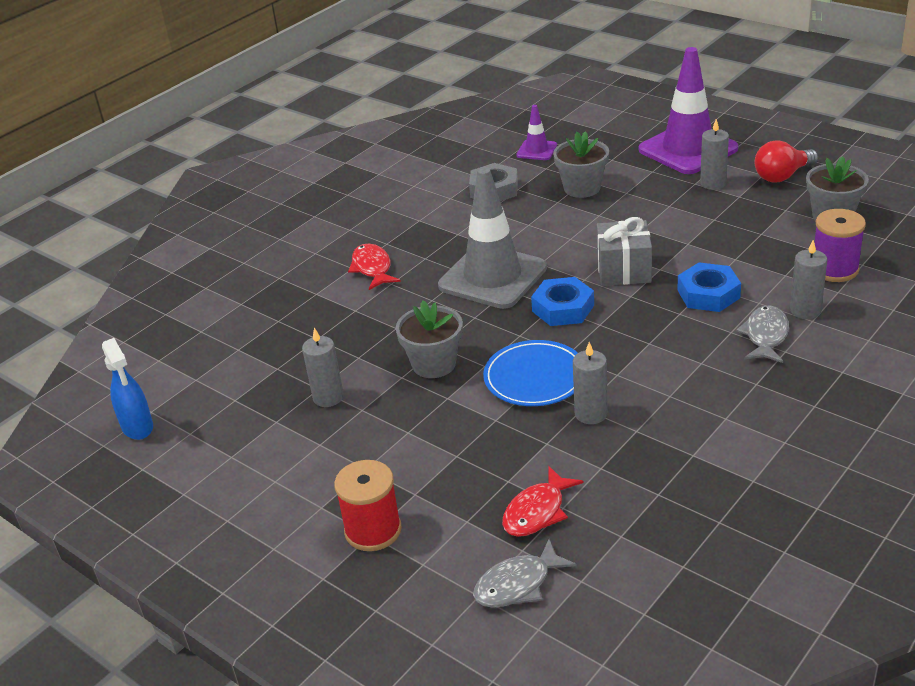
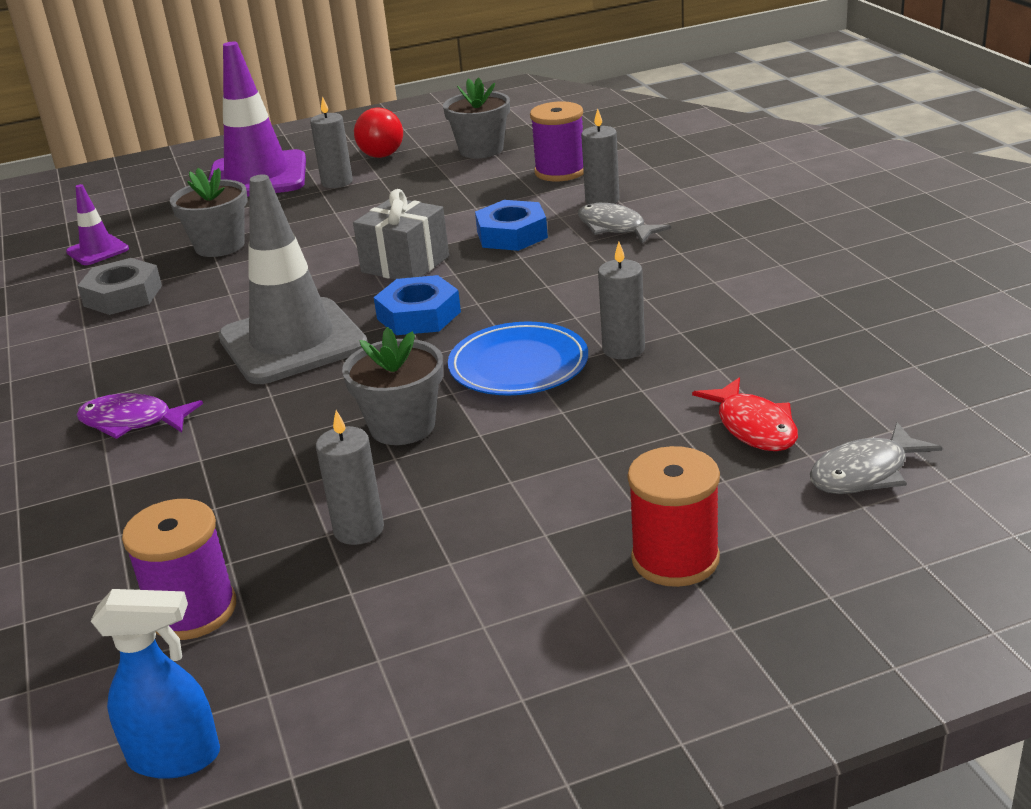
camera: 60 degrees left, 5 degrees down
(234, 377) = (193, 610): none -> purple spool
(372, 268) = (132, 422): red fish -> purple fish
(518, 584) = (865, 472): grey fish -> grey fish turned 60 degrees clockwise

